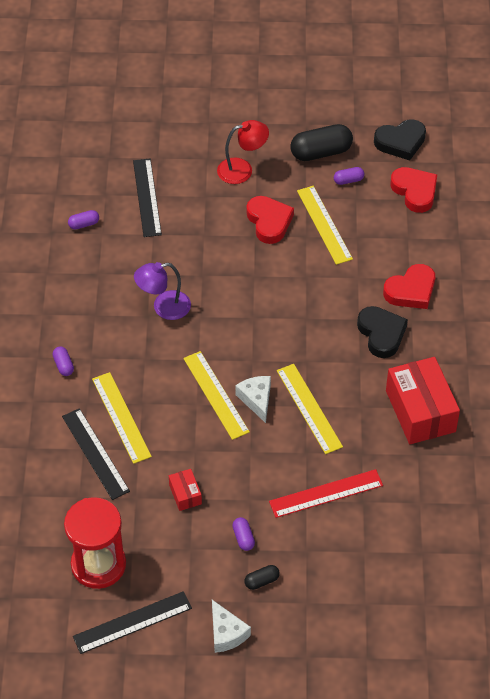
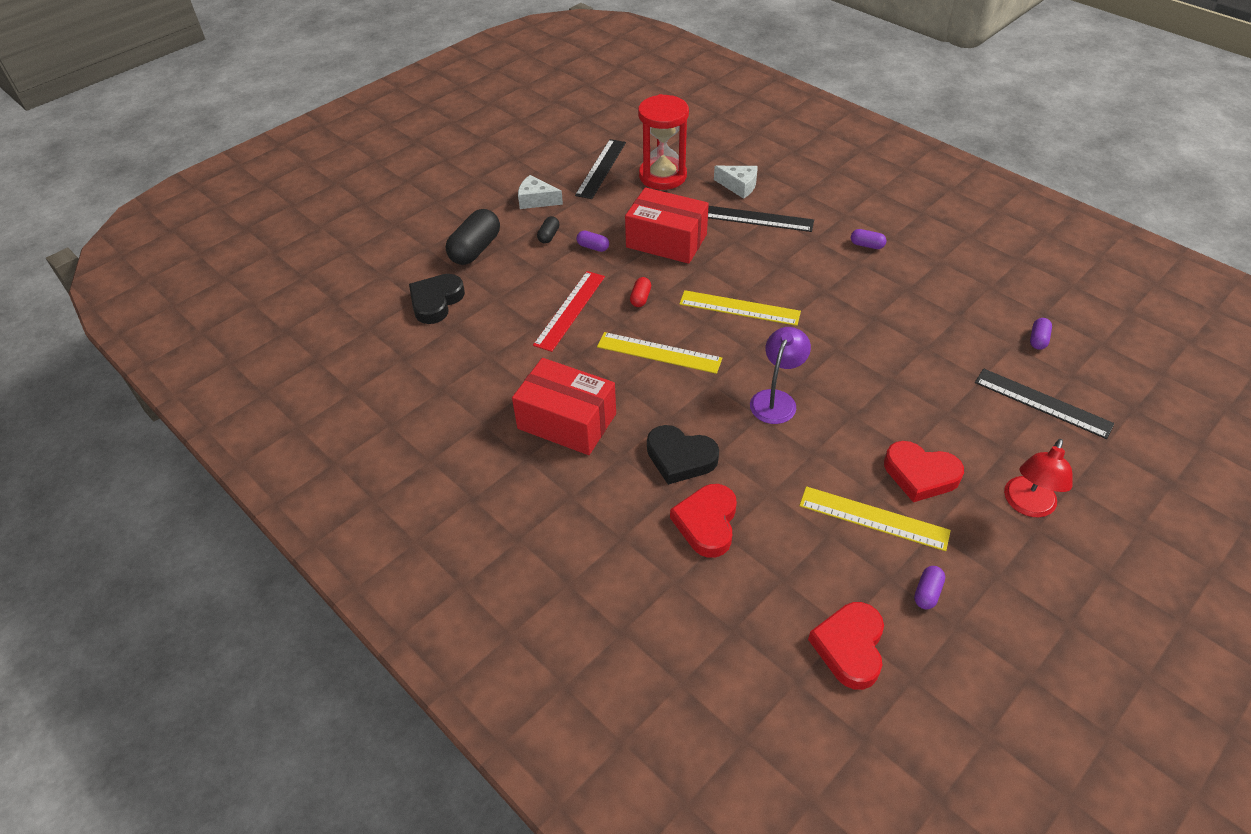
camera: 135 degrees right, 5 degrees down
(121, 417) = (777, 247): yellow ruler -> none
(164, 307) = (873, 332): purple lamp -> purple lamp (776, 399)
(185, 494) = (666, 241): red box -> red box, size x2.17
(256, 399) = (706, 328): white cheese -> white cheese (739, 186)
(267, 460) = (640, 298): none -> red capsule
(321, 152) = (1001, 601): black capsule -> black capsule (475, 249)
(400, 142) = (954, 705): black heart -> black heart (436, 301)
(415, 191) = (849, 647): red heart -> red heart turned 90 degrees clockwise

